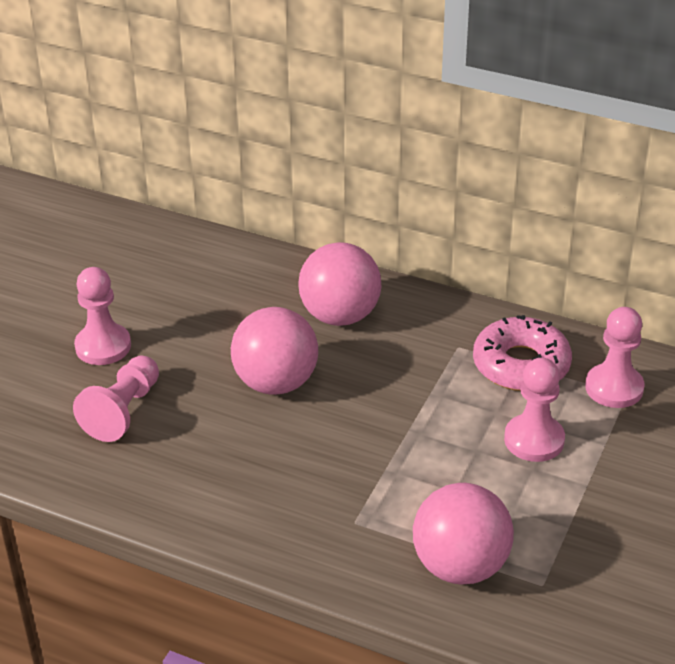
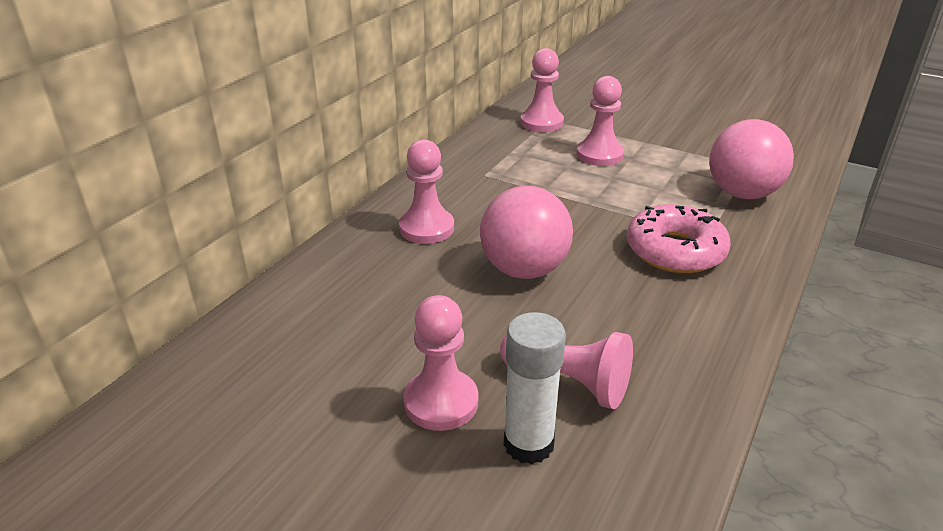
camera: 85 degrees left, 5 degrees down
(59, 392) = (528, 444): none -> white glue stick
(340, 316) = (426, 228): pink ball -> pink pawn
(521, 365) = (512, 152): pink donut -> pink donut (675, 250)

